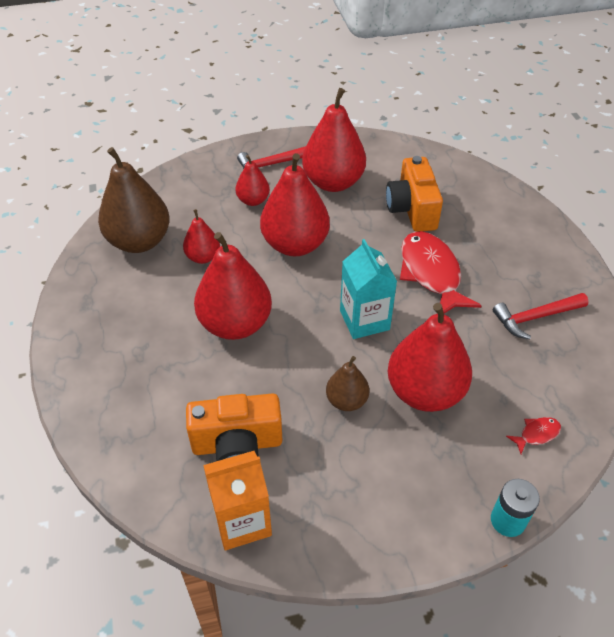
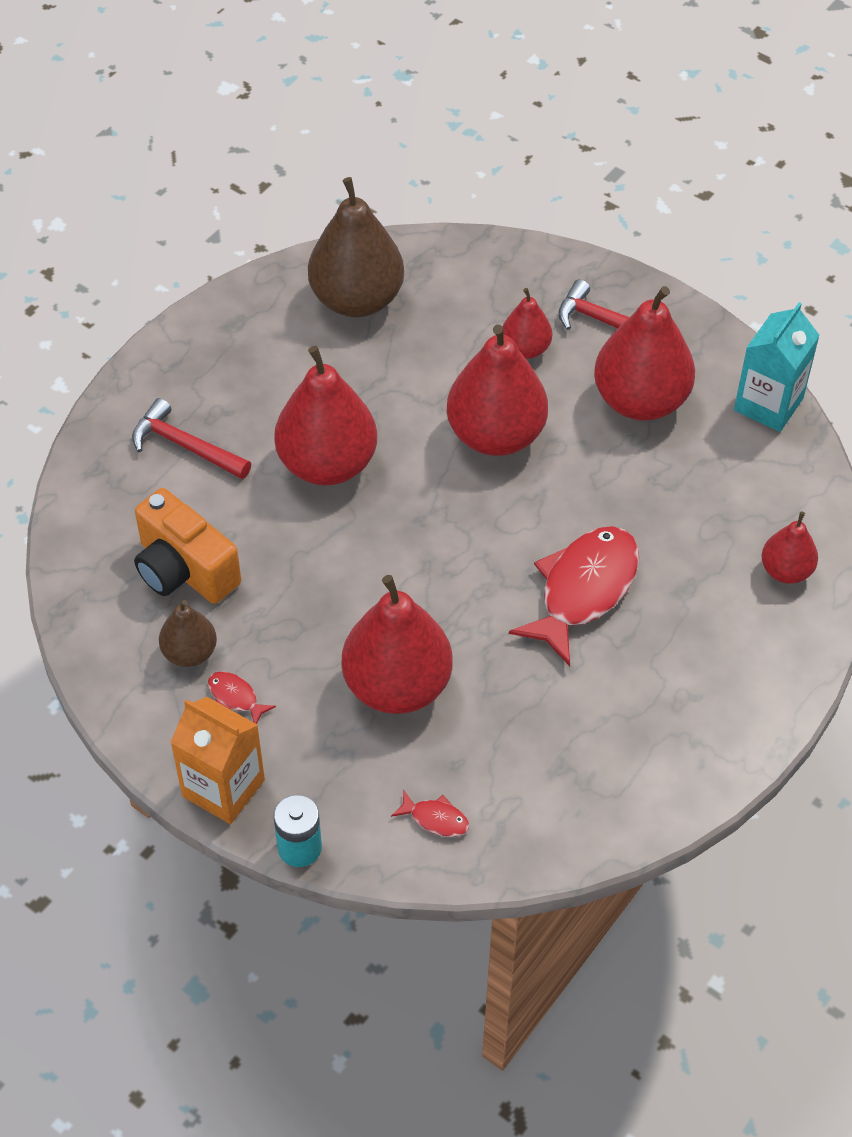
camera: 50 degrees right, 5 degrees up
(203, 257) = (391, 369): red pear -> red pear (786, 571)
(242, 521) = (108, 631): orange carton -> orange carton (223, 788)
(346, 401) = (320, 624): brown pear -> brown pear (190, 653)
(362, 481) = (235, 697): none -> red fish
(364, 320) = (446, 571): turquoise carton -> turquoise carton (768, 404)
(412, 210) = (676, 507): orange camera -> none
(535, 317) = (616, 731): red hammer -> red hammer (185, 446)

